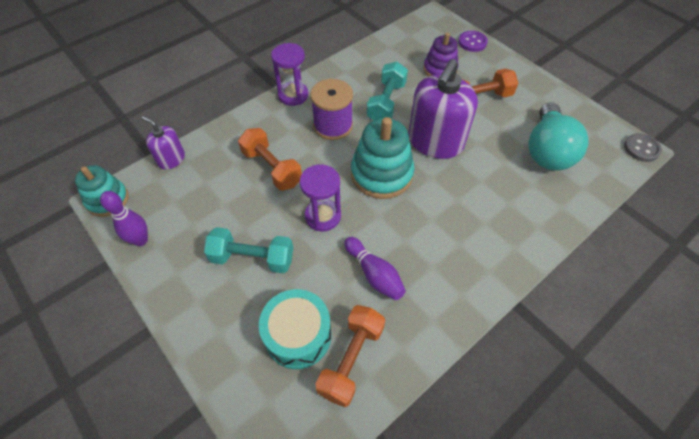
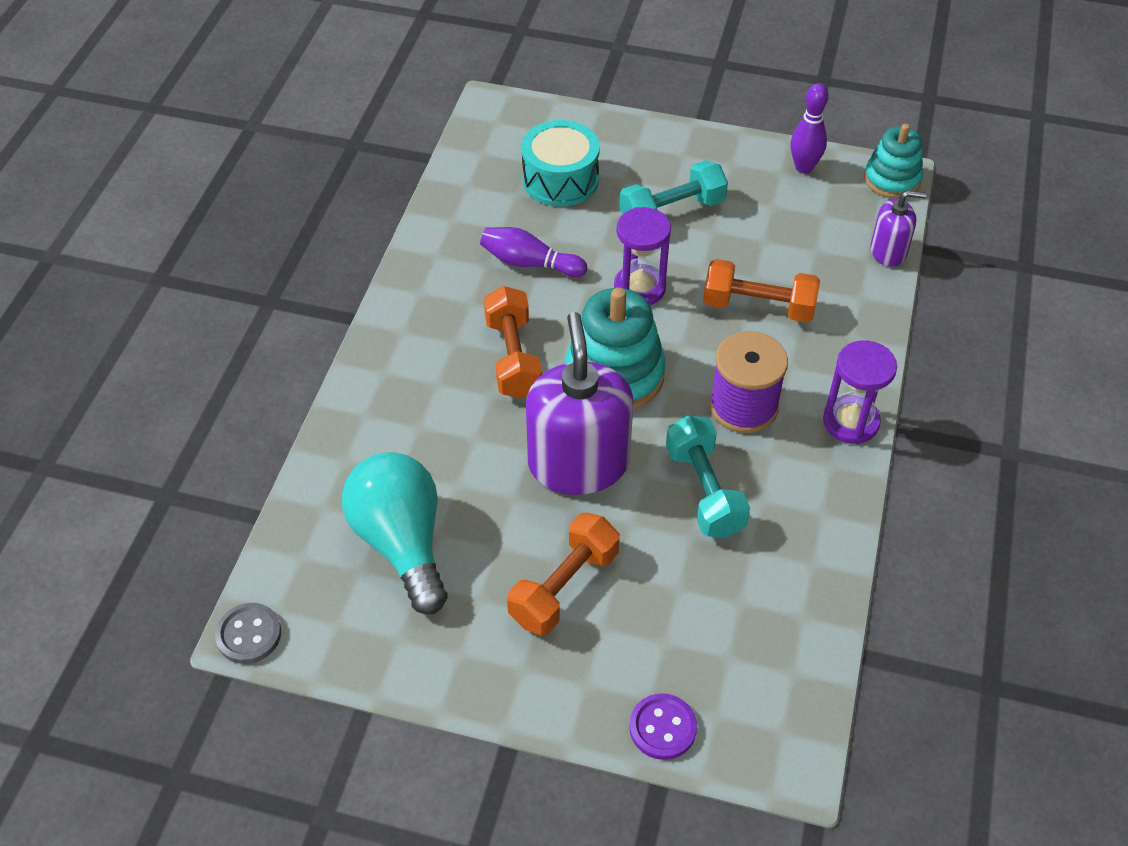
camera: 145 degrees right, 5 degrees down
(351, 359) = (494, 188): orange dumbbell -> orange dumbbell (513, 357)
(440, 69) = (673, 614): purple stacking toy -> none

